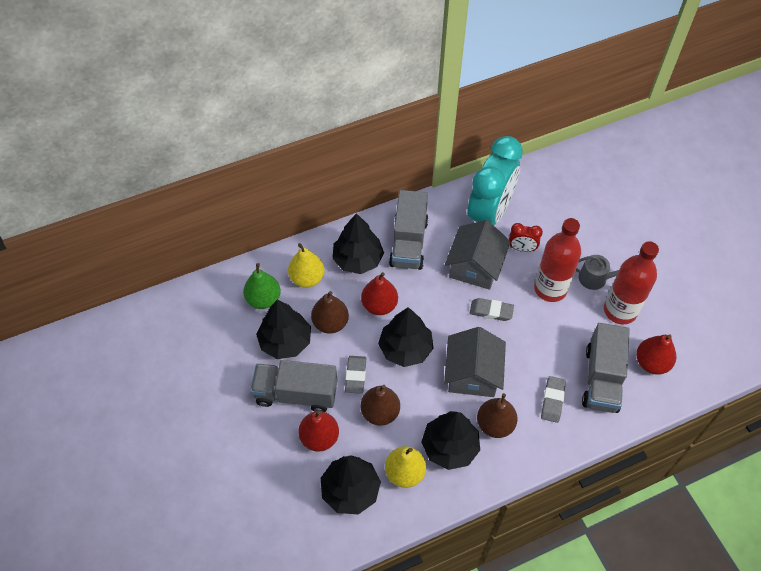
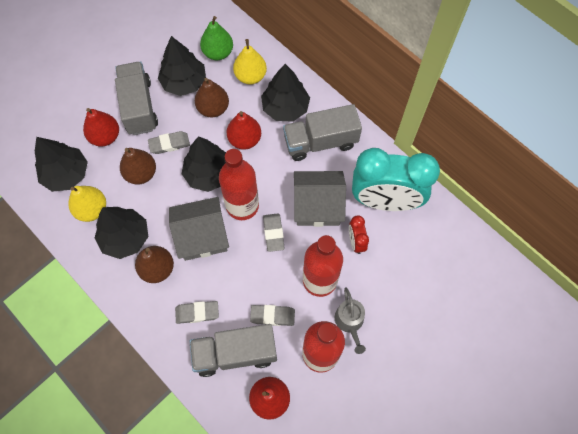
camera: 70 degrees right, 10 degrees up
(452, 329) = (242, 206): none -> red bottle
(574, 337) = (272, 316): none -> grey eraser

